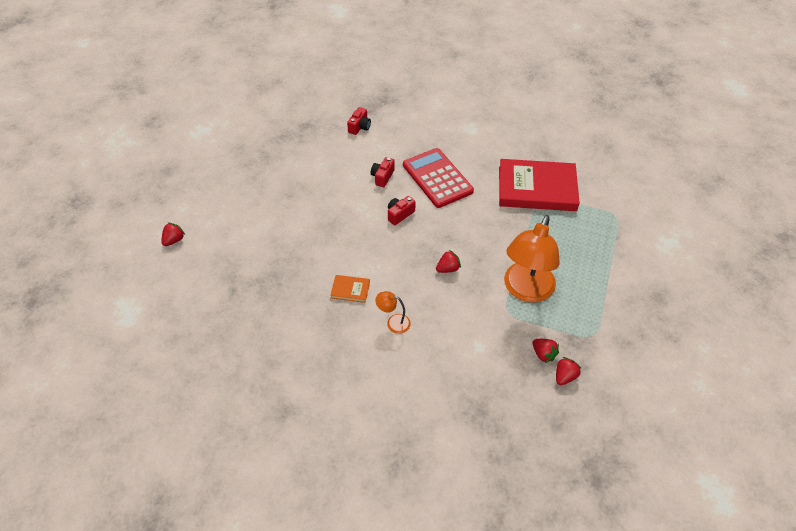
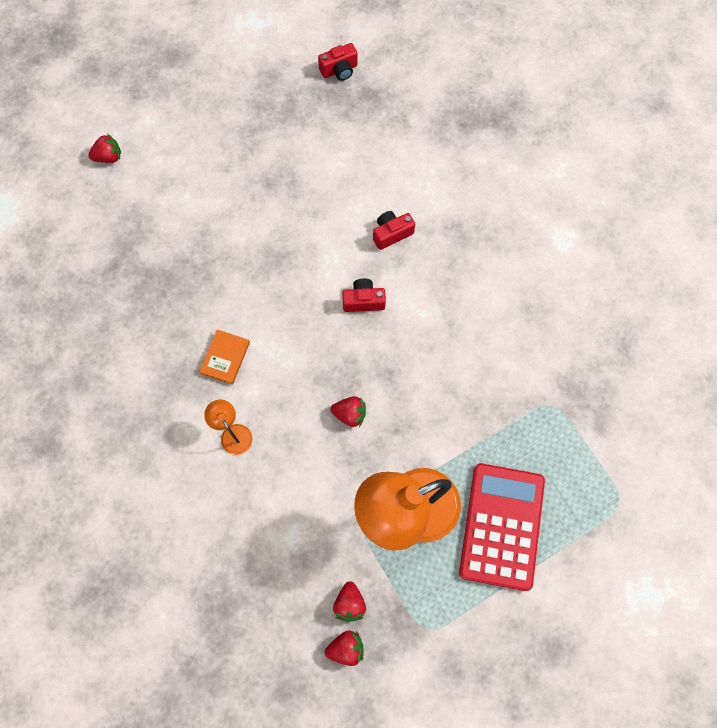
camera: 40 degrees right, 20 degrees up
(350, 290) = (225, 358): orange book -> orange book turned 60 degrees clockwise
(359, 127) = (430, 141): red camera -> red camera (339, 70)
(437, 178) = (453, 283): red calculator -> red calculator (502, 526)
(537, 188) = (559, 389): red book -> none

